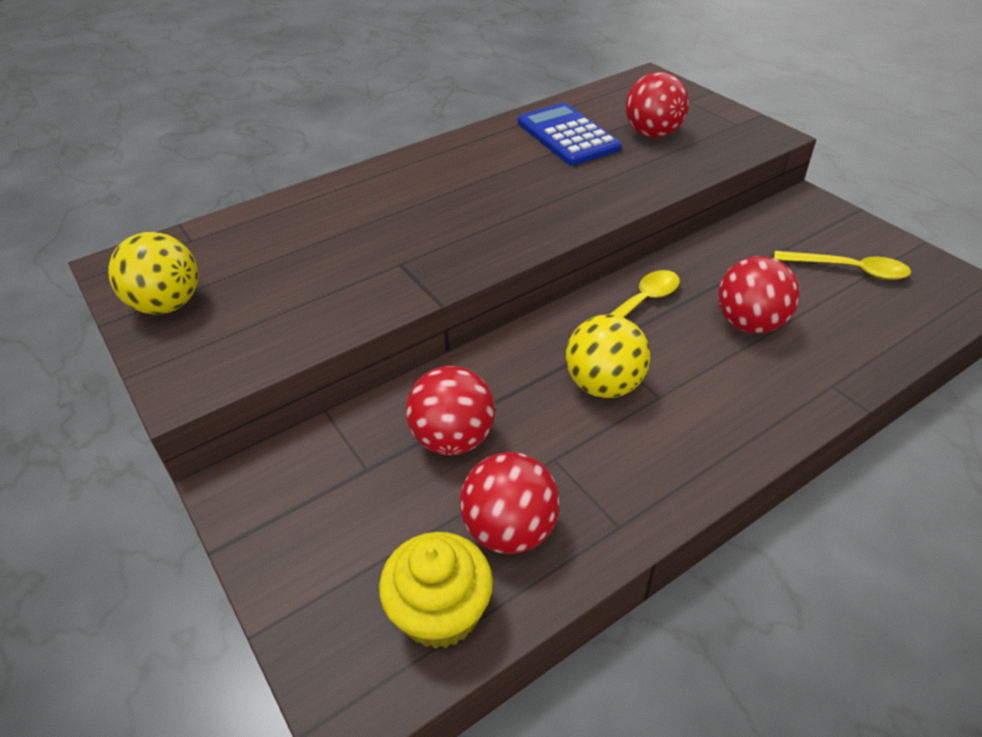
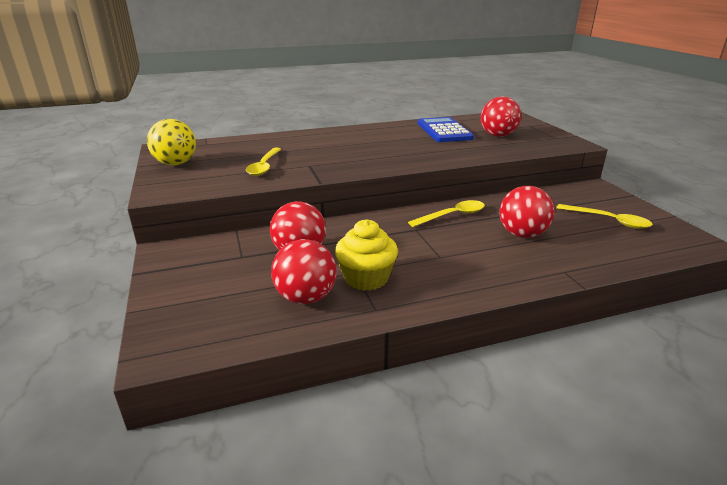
camera: 15 degrees right, 15 degrees down
(327, 281) = (264, 166): none -> yellow spoon
(440, 612) = (239, 324): yellow cupcake -> yellow cupcake (366, 278)
(604, 385) = (407, 246): yellow ball -> none

